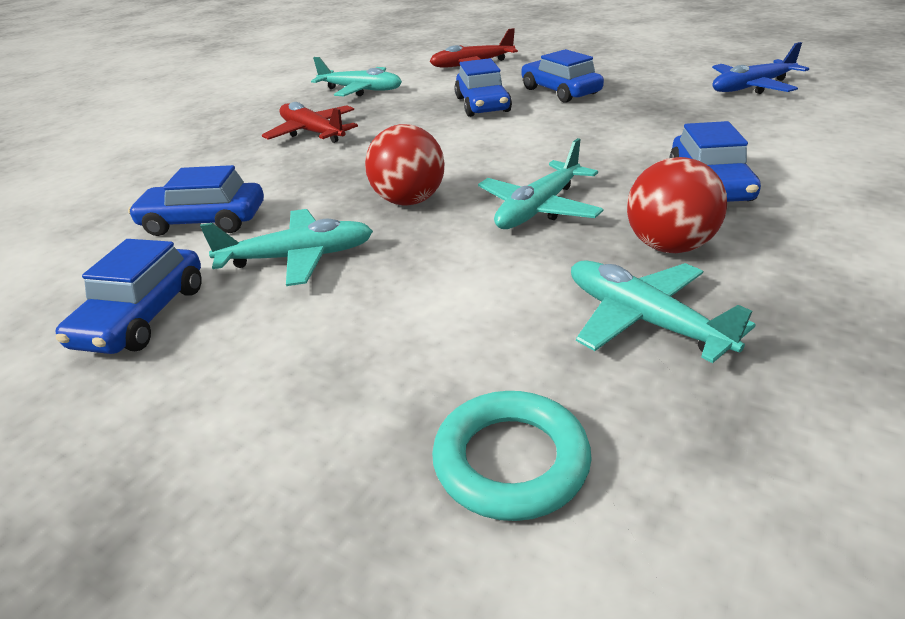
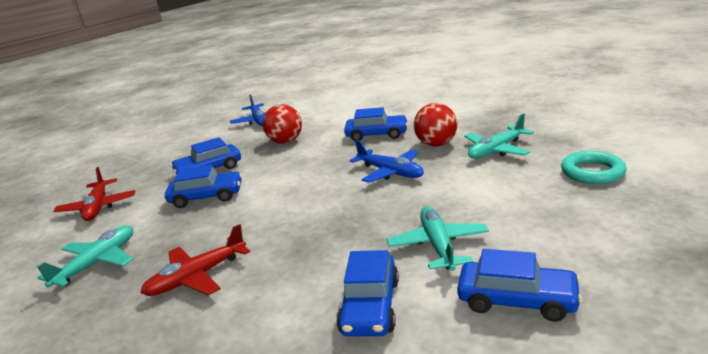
camera: 85 degrees left, 10 degrees down
(409, 201) = (366, 212): red ball -> red ball (285, 141)
(539, 208) = (390, 172): turquoise plane -> blue plane

